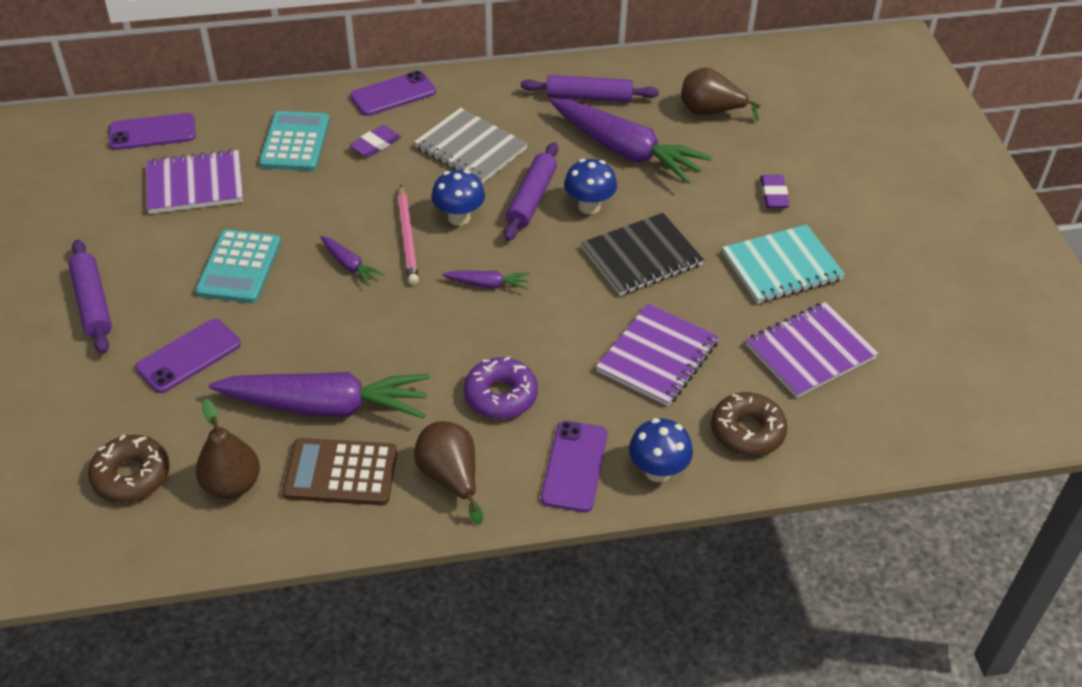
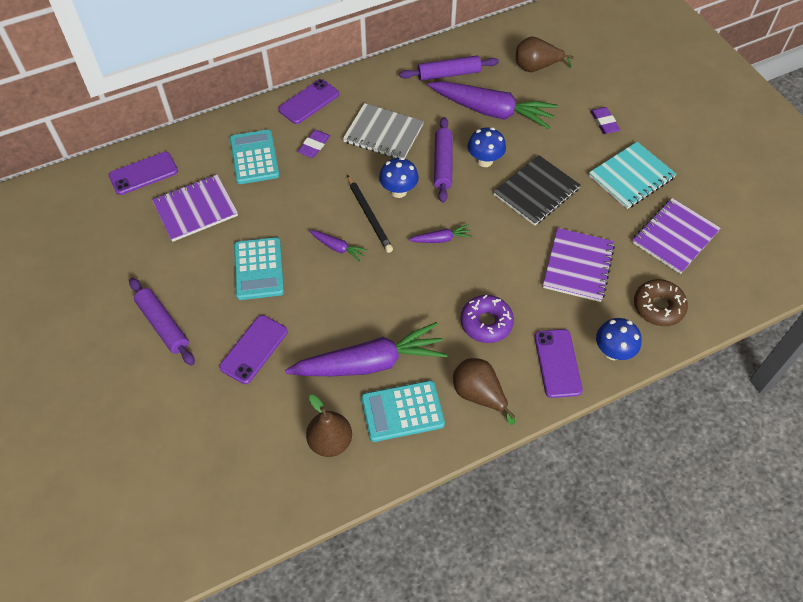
camera: 15 degrees left, 10 degrees up
(131, 476) = (255, 454): brown donut -> none
(341, 473) = (402, 411): brown calculator -> turquoise calculator
(407, 237) = (369, 215): pink pencil -> black pencil

